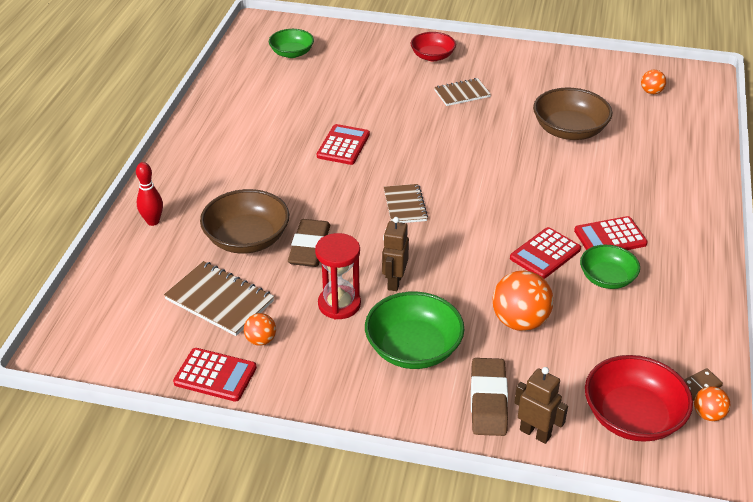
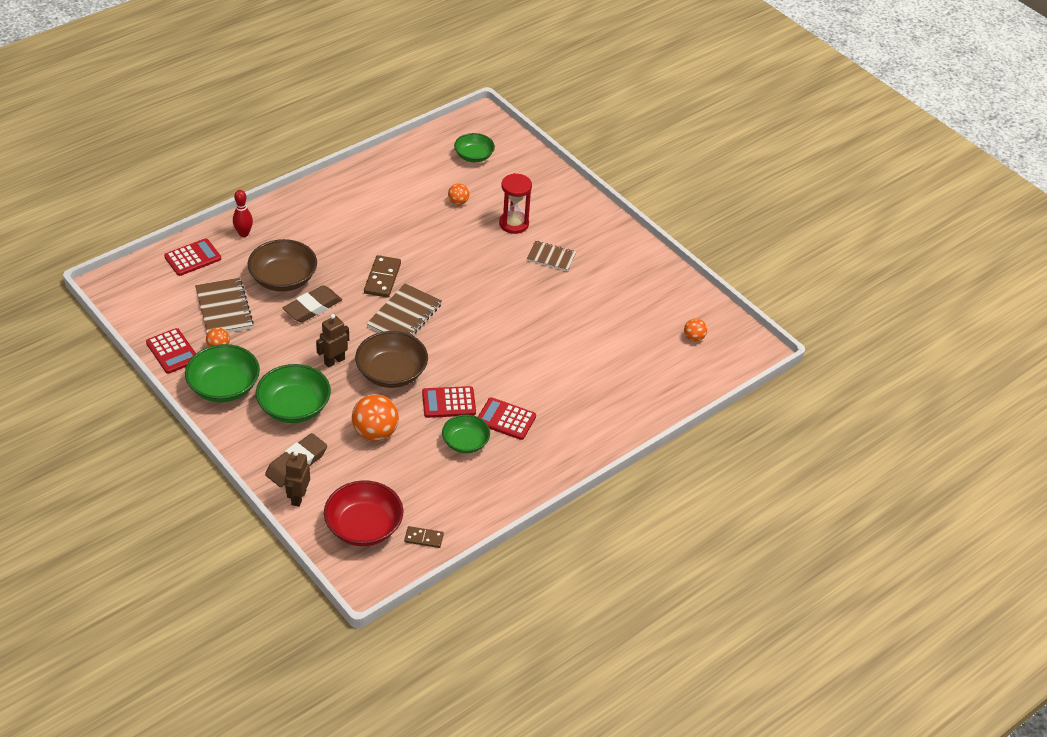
camera: 35 degrees right, 5 degrees up
(317, 375) = (224, 387): none -> green bowl
(339, 304) = (286, 354): red hourglass -> red hourglass (514, 224)
(342, 186) = (382, 278): none -> brown domino
(343, 145) = (419, 249): red calculator -> red calculator (193, 258)
(405, 205) = (404, 316): brown notebook -> brown notebook, size x1.52
(432, 56) = (570, 215): red bowl -> none
(535, 433) = (298, 497): brown robot -> brown robot turned 150 degrees counterclockwise
(569, 130) = (588, 330): brown bowl -> brown bowl (391, 373)
(708, 414) = (408, 556): orange ball -> orange ball (458, 202)

